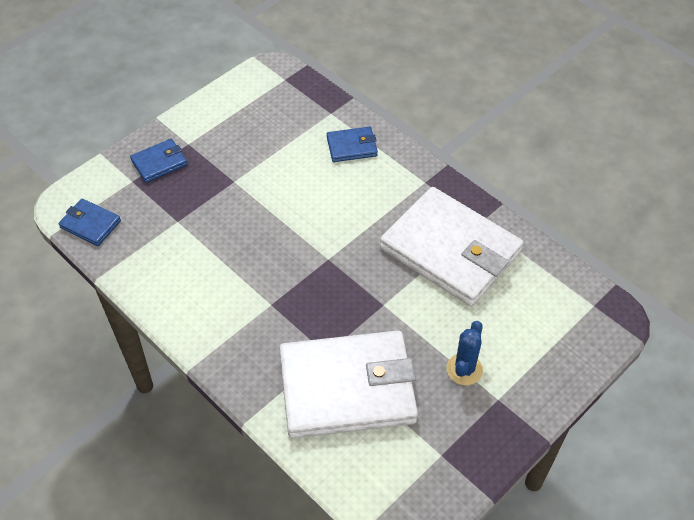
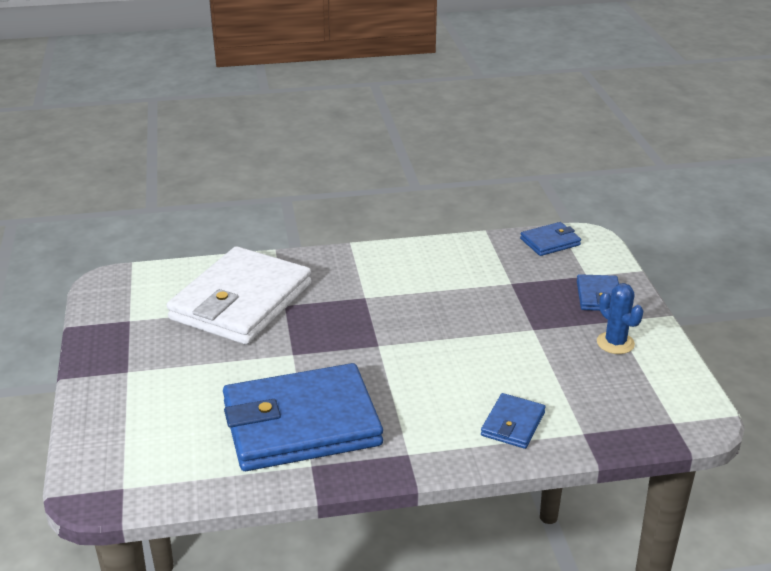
camera: 125 degrees right, 20 degrees down
(450, 250) = (301, 424): white wallet -> blue wallet
(464, 369) = (176, 367): blue cactus -> blue cactus (615, 343)

